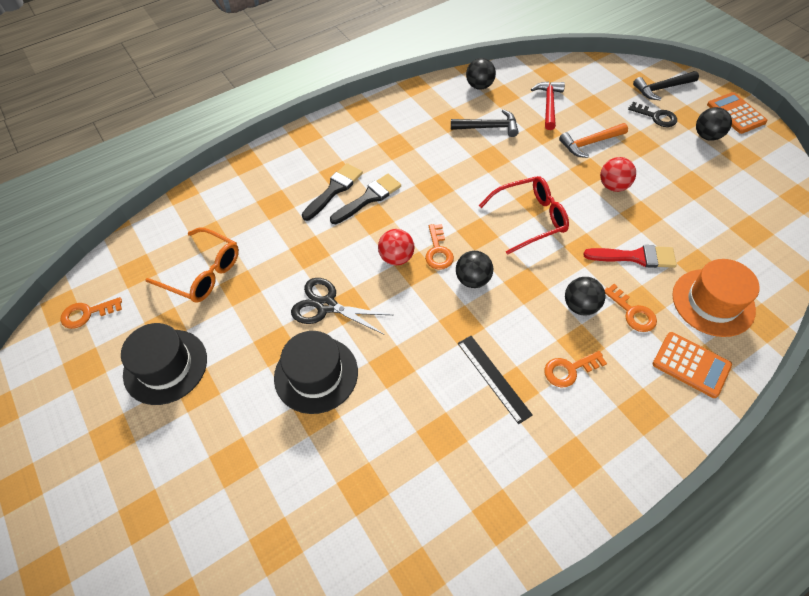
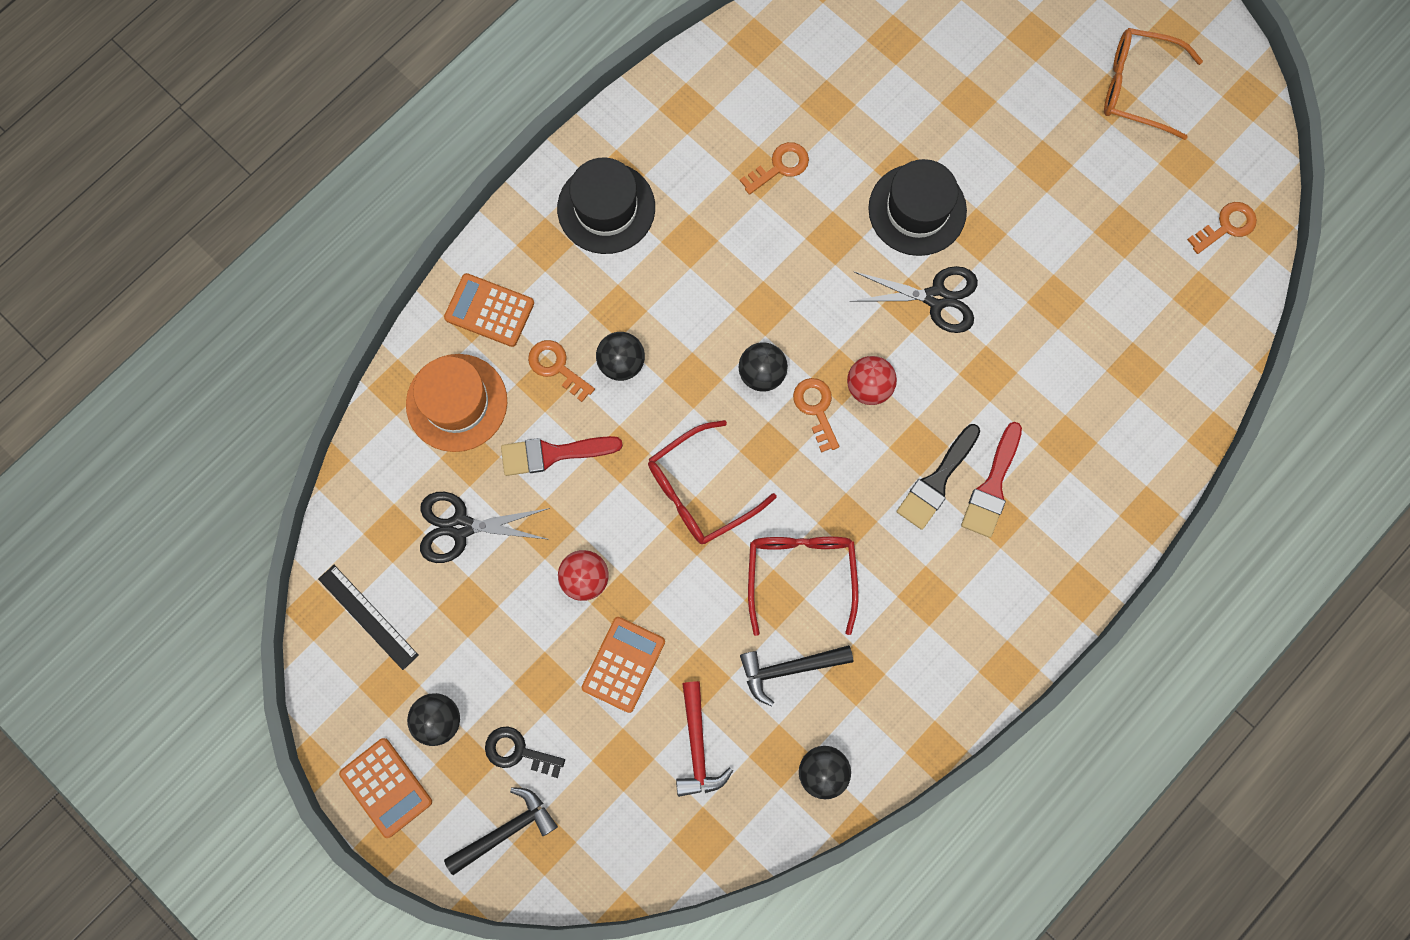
camera: 165 degrees right, 20 degrees up
(165, 366) = (1093, 183): black hat -> black hat (606, 208)
(202, 273) = (1114, 311): orange glasses -> orange glasses (1138, 88)
(334, 190) = (992, 486): black brush -> red brush
(471, 167) = (801, 574): none -> red glasses
(493, 378) = (714, 247): black ruler -> black ruler (368, 616)
(569, 370) = (629, 275): orange key -> orange key (780, 166)
(590, 143) = (623, 664): orange hammer -> orange calculator
(702, 226) = (461, 527): none -> black scissors

